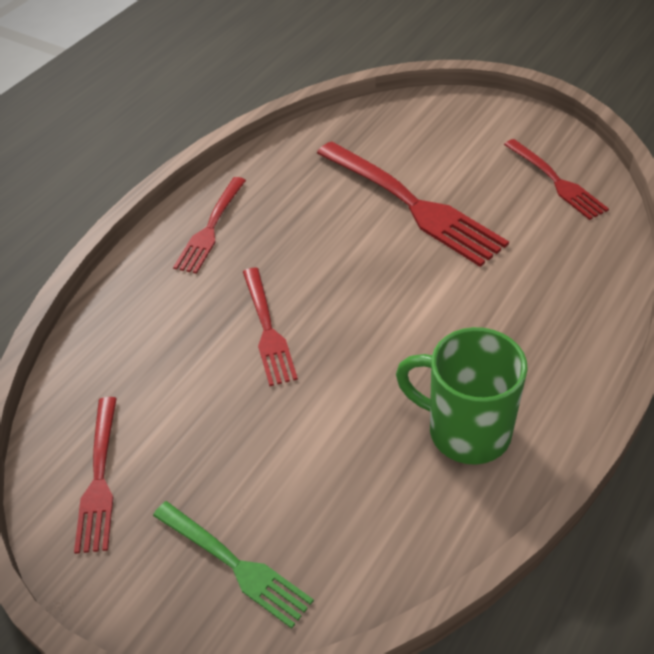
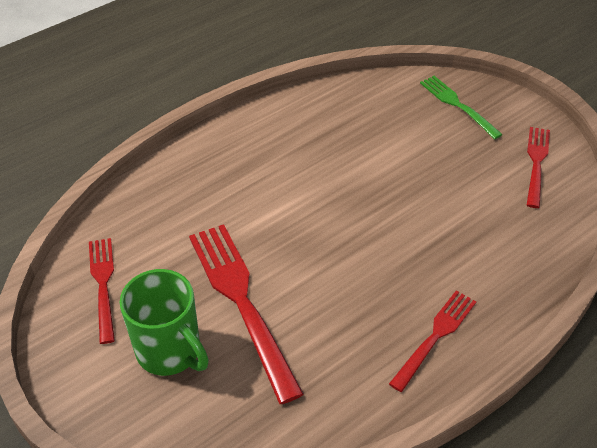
camera: 165 degrees left, 0 degrees up
(267, 329) = (406, 225): red fork -> none
(466, 431) = (302, 129): green mug -> green mug (170, 351)

